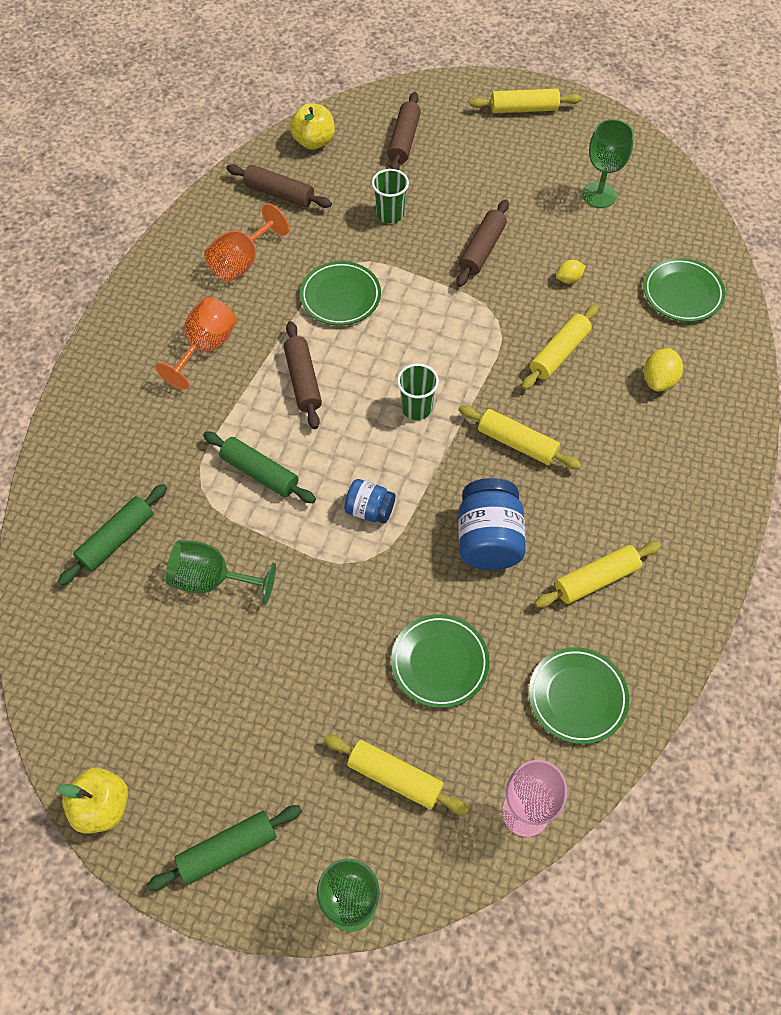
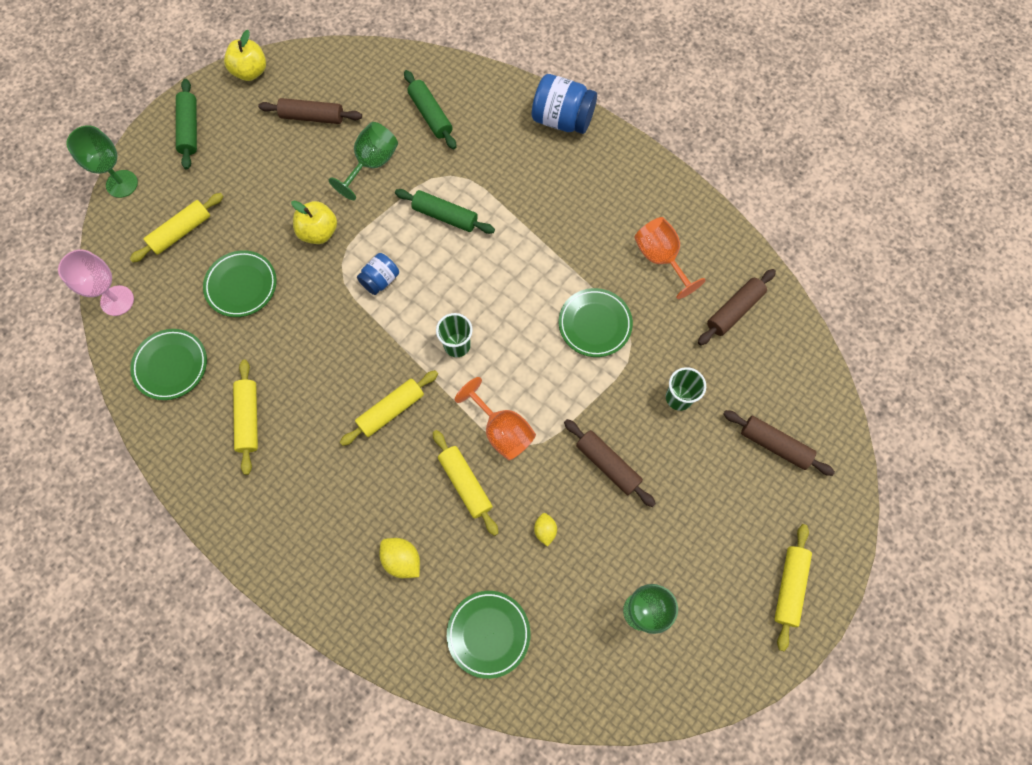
camera: 110 degrees right, 10 degrees up
(205, 347) = (578, 209): orange goblet -> orange goblet (502, 430)
(260, 473) = (445, 216): green rolling pin -> green rolling pin turned 60 degrees clockwise
(303, 380) = (518, 269): brown rolling pin -> brown rolling pin (312, 117)
(314, 141) = (795, 360): yellow apple -> yellow apple (319, 232)
(488, 539) = (318, 354): blue jar -> blue jar (562, 119)

